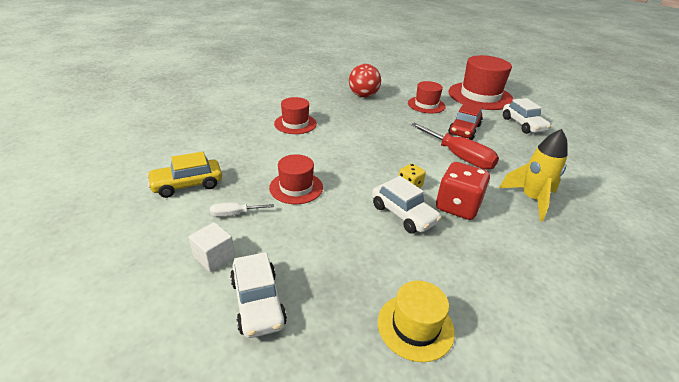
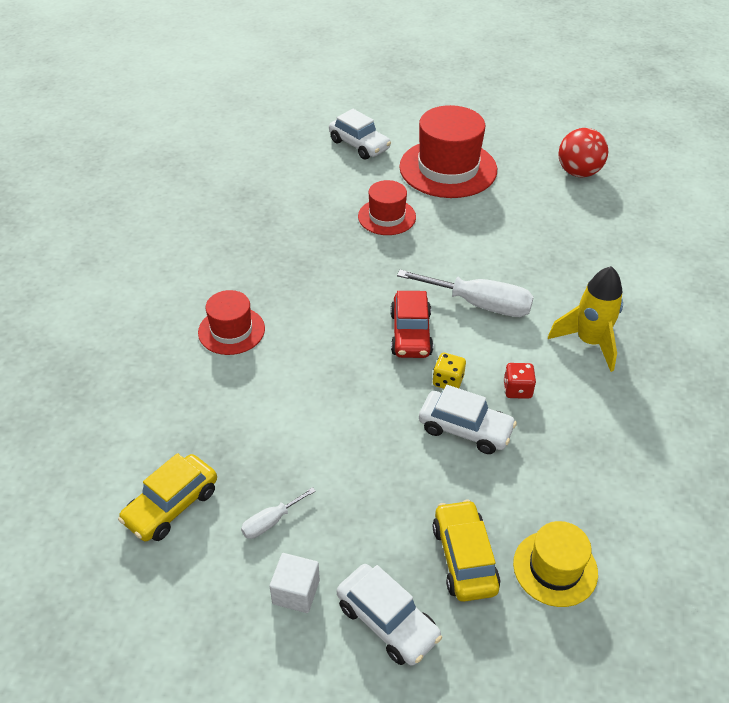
camera: 25 degrees left, 10 degrees up
(296, 187) = (315, 446): red hat -> none
(346, 288) = (464, 558): none -> yellow car
(363, 96) = (288, 230): red ball -> red ball (578, 172)
(457, 206) = (517, 390): red dice -> red dice, size x0.53
(459, 157) = (479, 304): red screwdriver -> white screwdriver
(464, 130) = (461, 249): red car -> red car (410, 334)
(523, 124) = (527, 209): white car -> white car (359, 145)

